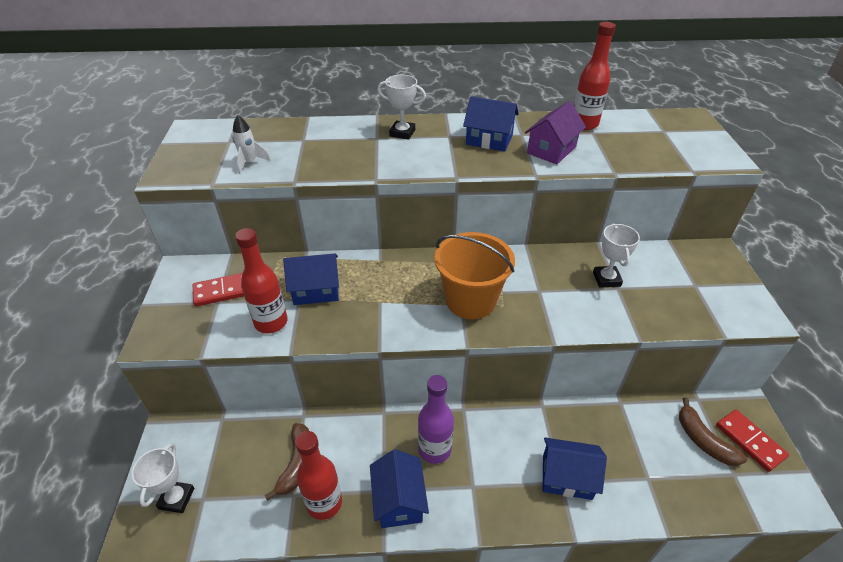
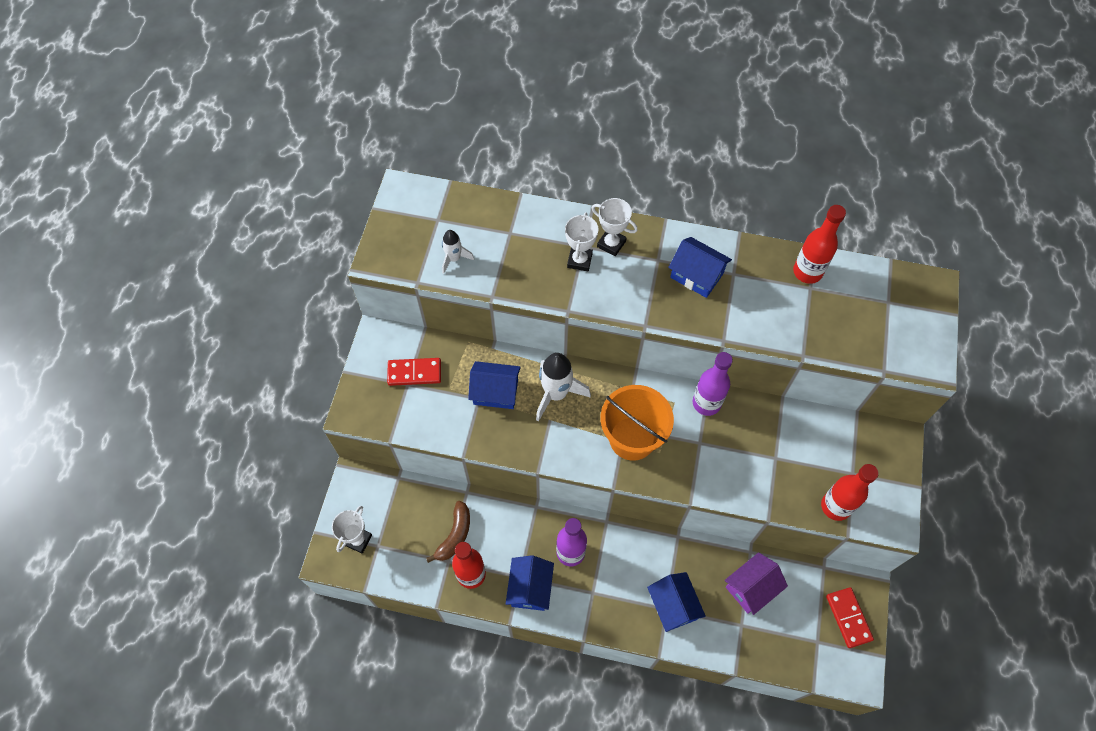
camera: 15 degrees right, 20 degrees up
(271, 322) = (451, 419): red bottle -> red bottle (835, 506)
(380, 280) = (556, 394): none -> white rocket
(531, 259) = (706, 403): none -> purple bottle
(551, 150) = (754, 306): purple house -> purple house (751, 588)
(567, 477) = (673, 606): blue house -> blue house turned 45 degrees clockwise
(606, 279) = (769, 445): white trophy -> white trophy (579, 260)
(703, 440) = (807, 606): brown banana -> none

